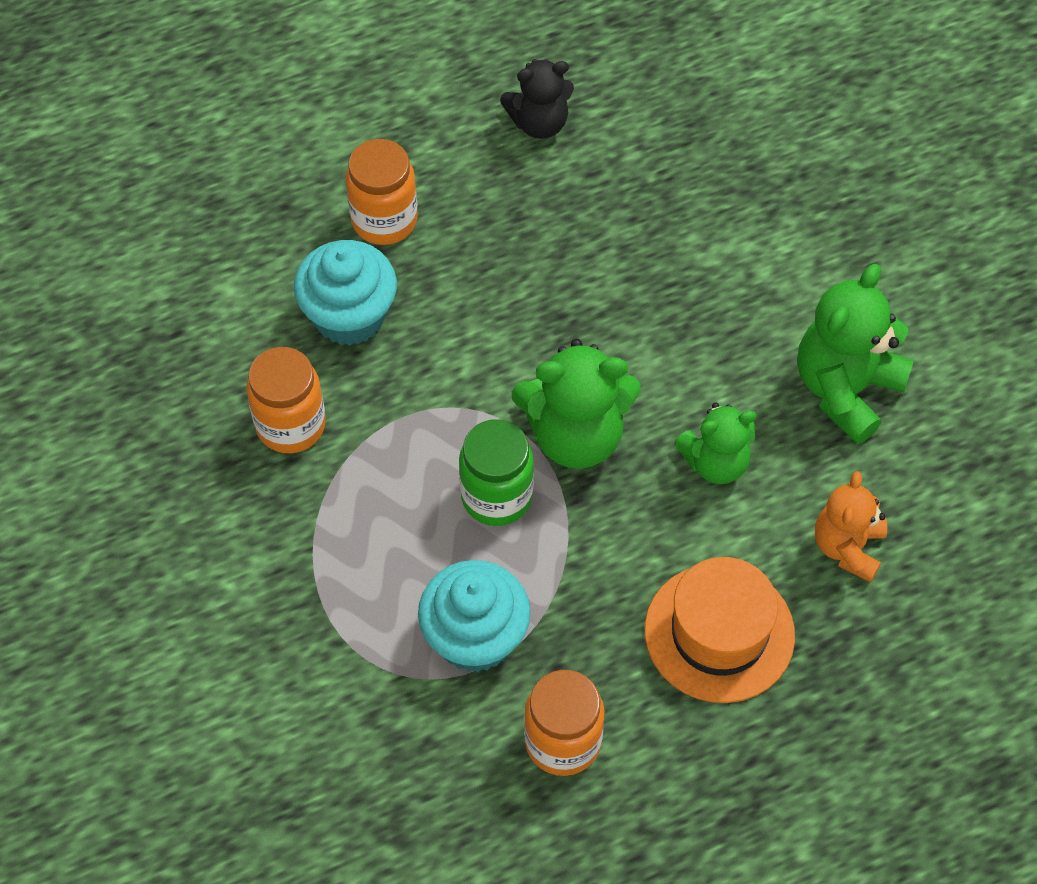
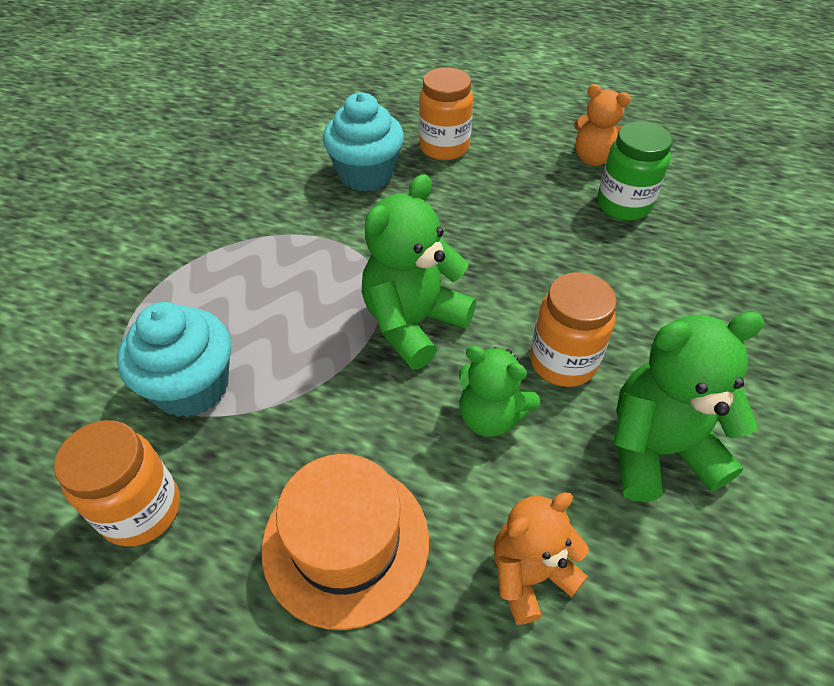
camera: 45 degrees right, 10 degrees down
(291, 425) = (265, 200): orange jar -> orange jar (562, 362)
(497, 496) = (319, 318): green jar -> green jar (623, 205)
(539, 123) = (594, 158): black teddy bear -> orange teddy bear
(576, 435) = (413, 323): green teddy bear -> green teddy bear turned 90 degrees clockwise

